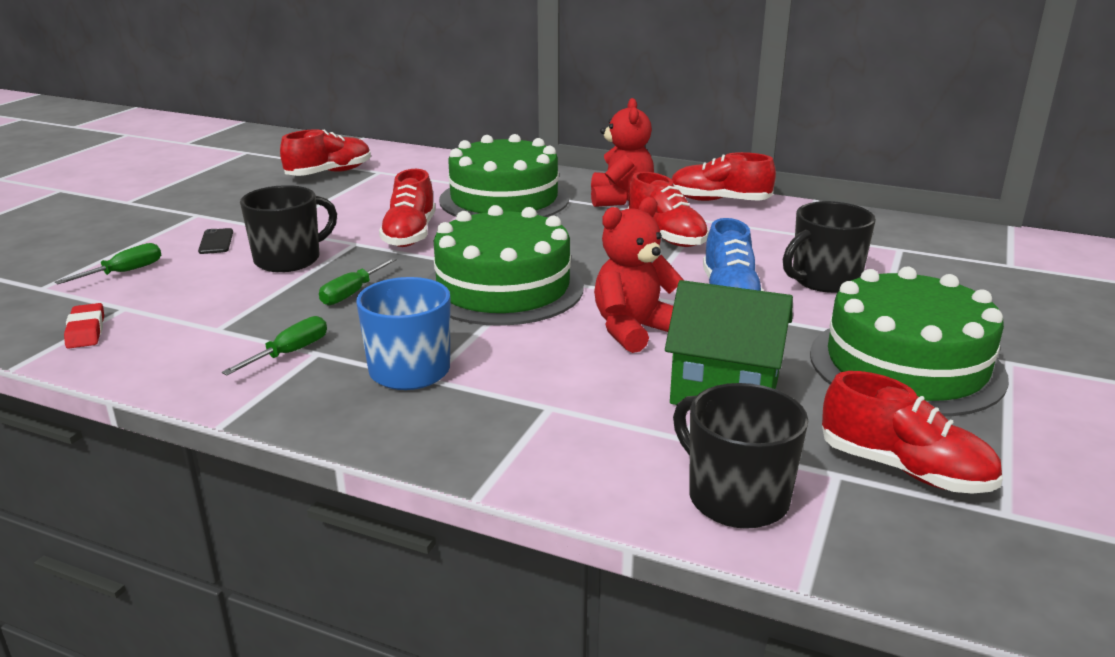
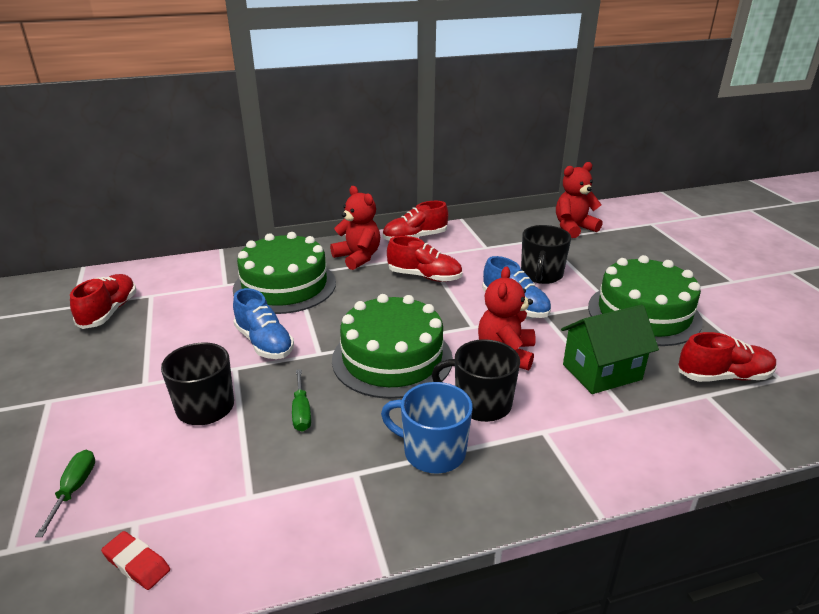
camera: 40 degrees left, 5 degrees up
(216, 242) = (113, 419): black phone -> none
(289, 353) = (337, 485): green screwdriver -> none
(410, 235) = (264, 343): red shoe -> blue shoe
(736, 498) = (695, 435): black mug -> black mug (481, 404)
(972, 251) = (573, 228): none -> red teddy bear

